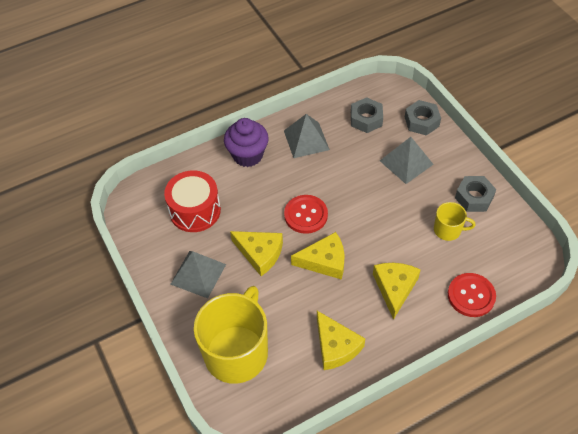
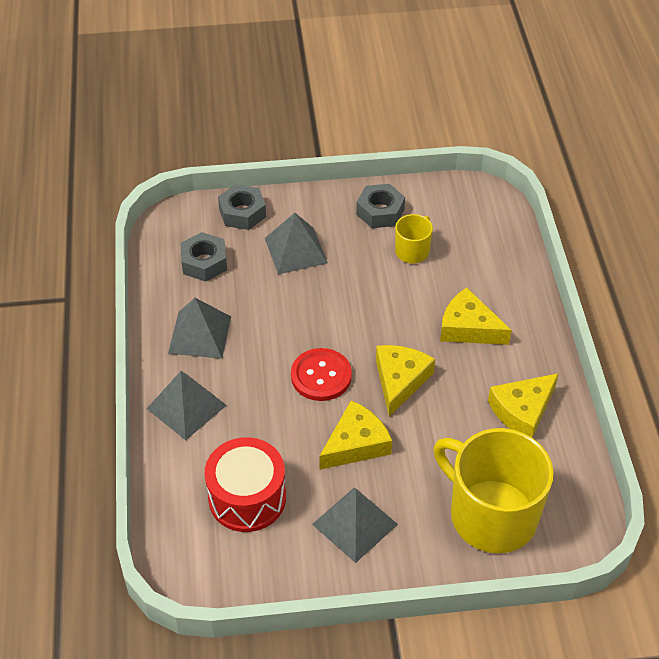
camera: 70 degrees left, 5 degrees down
(247, 155) = (186, 407): purple cupcake -> grey pyramid
(335, 346) = (522, 411): yellow cheese -> yellow cheese turned 150 degrees clockwise
(471, 296) = (507, 266): red button -> none

